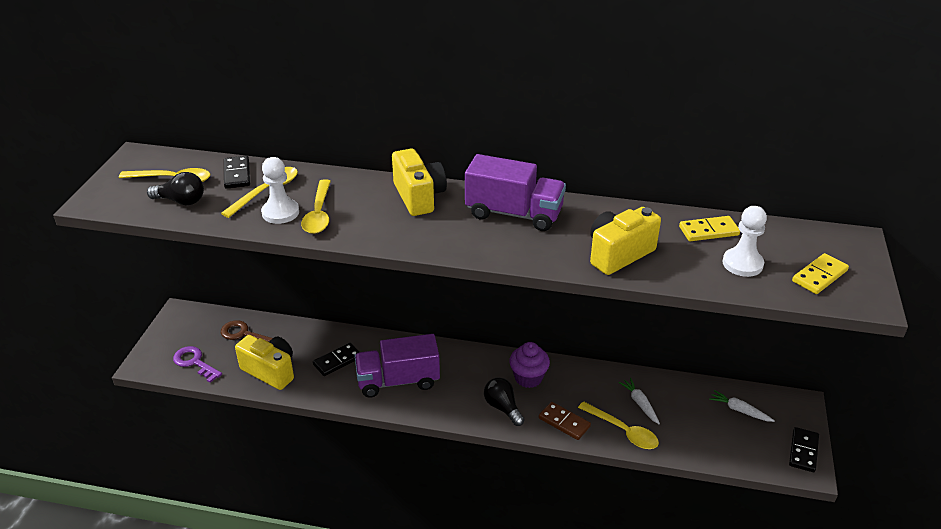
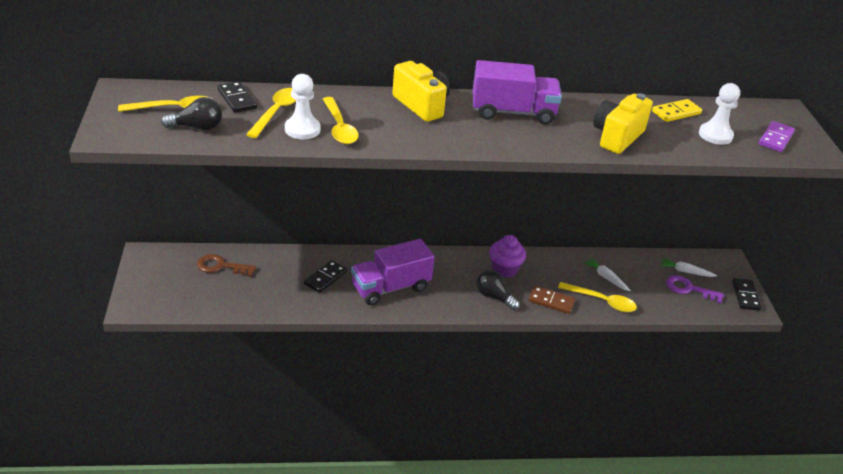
camera: 20 degrees left, 0 degrees up
(194, 362) = (184, 298): purple key -> purple key (689, 289)
(270, 371) = (265, 295): yellow camera -> none
(819, 276) = (776, 139): yellow domino -> purple domino

